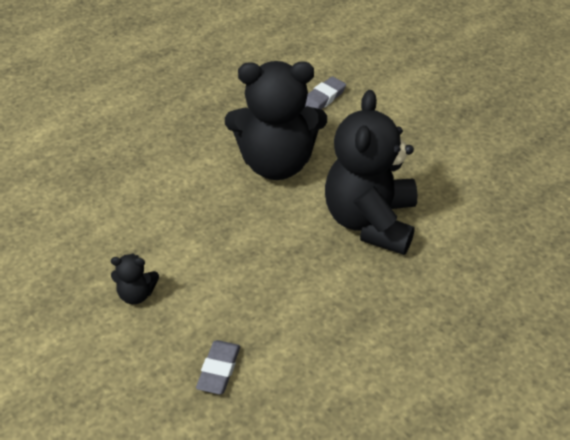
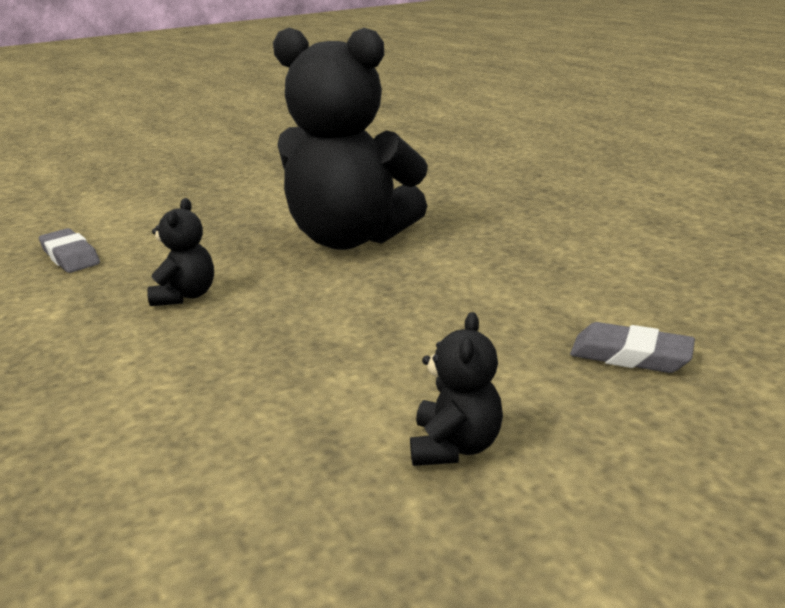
camera: 80 degrees left, 20 degrees down
(276, 163) = (186, 296): black teddy bear -> black teddy bear, size x0.42

